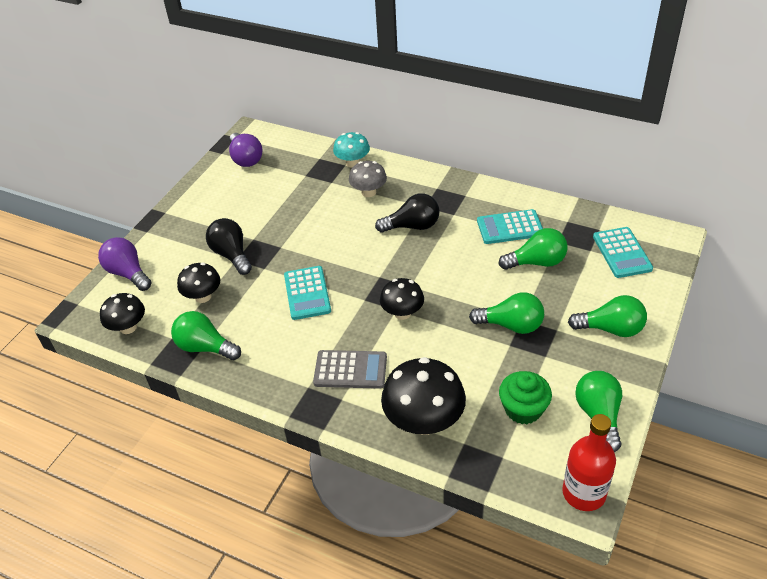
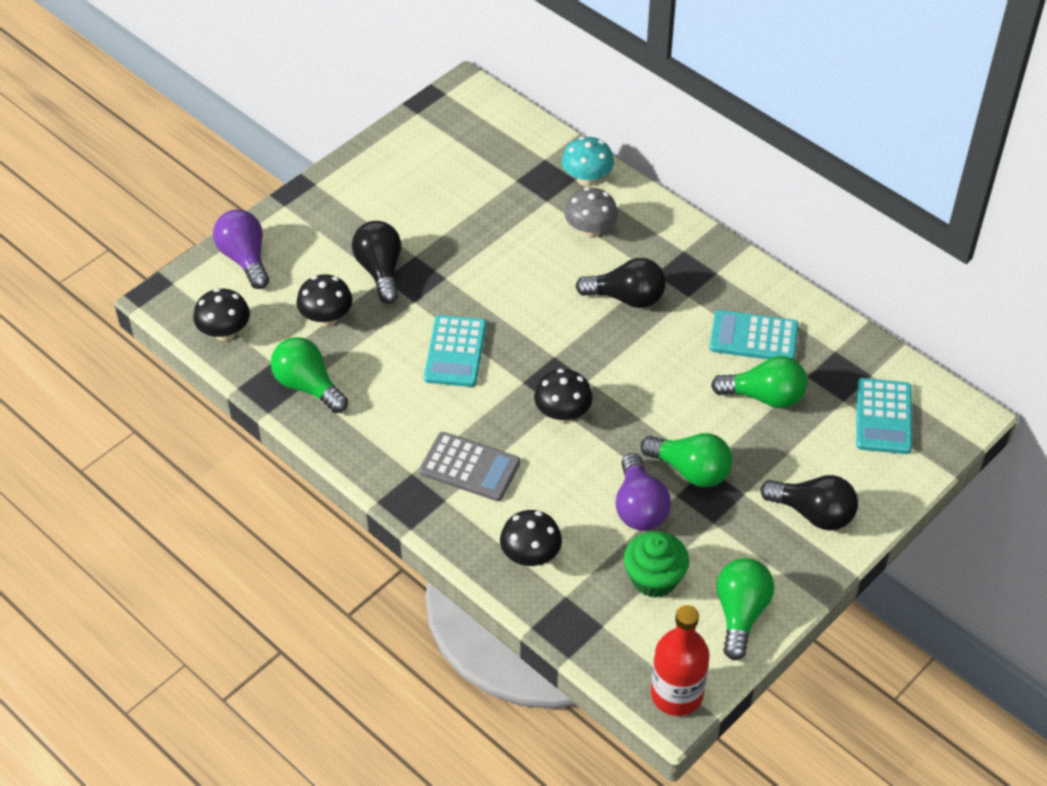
camera: 15 degrees right, 5 degrees up
(246, 159) = (446, 132): purple light bulb -> purple light bulb (639, 507)
(424, 421) = (530, 556): black mushroom -> black mushroom, size x0.60
(611, 329) = (813, 513): green light bulb -> black light bulb

